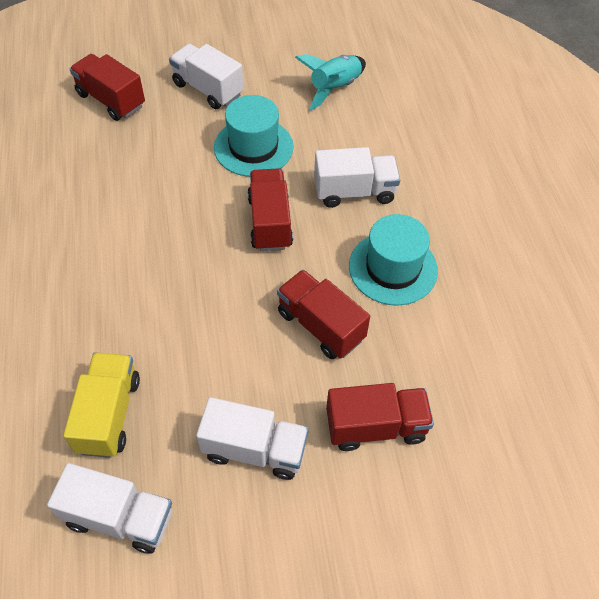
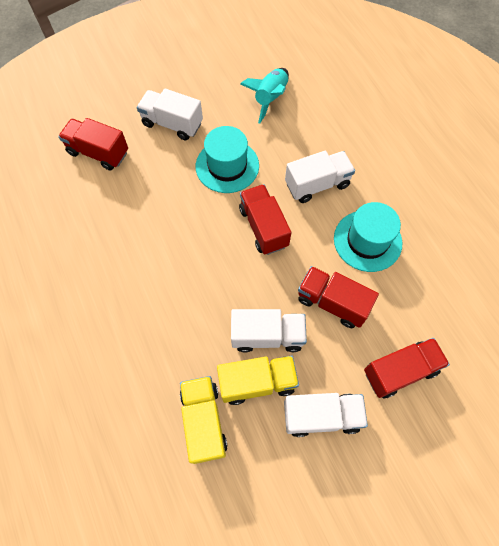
camera: 15 degrees left, 10 degrees up
(120, 517) = (244, 500): white truck -> white truck (267, 335)
(191, 389) = (257, 382): none -> yellow truck

